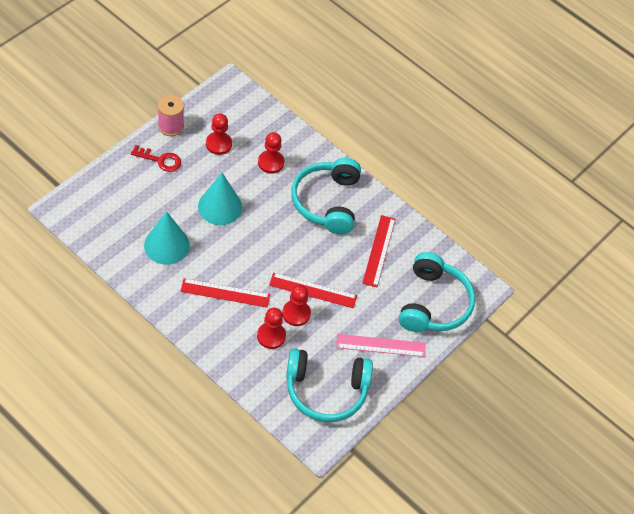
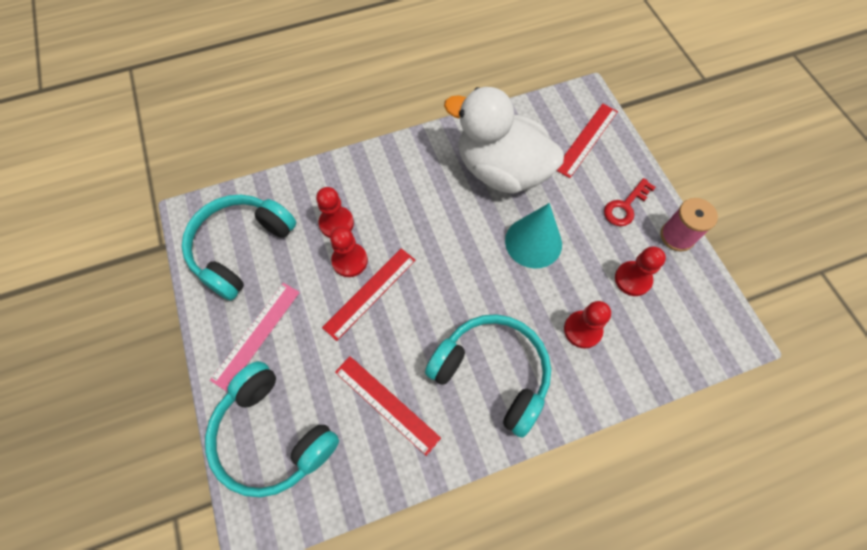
camera: 125 degrees right, 10 degrees up
(166, 245) = (501, 170): turquoise cone -> white duck
(225, 293) = (413, 201): red ruler -> red ruler (586, 140)

